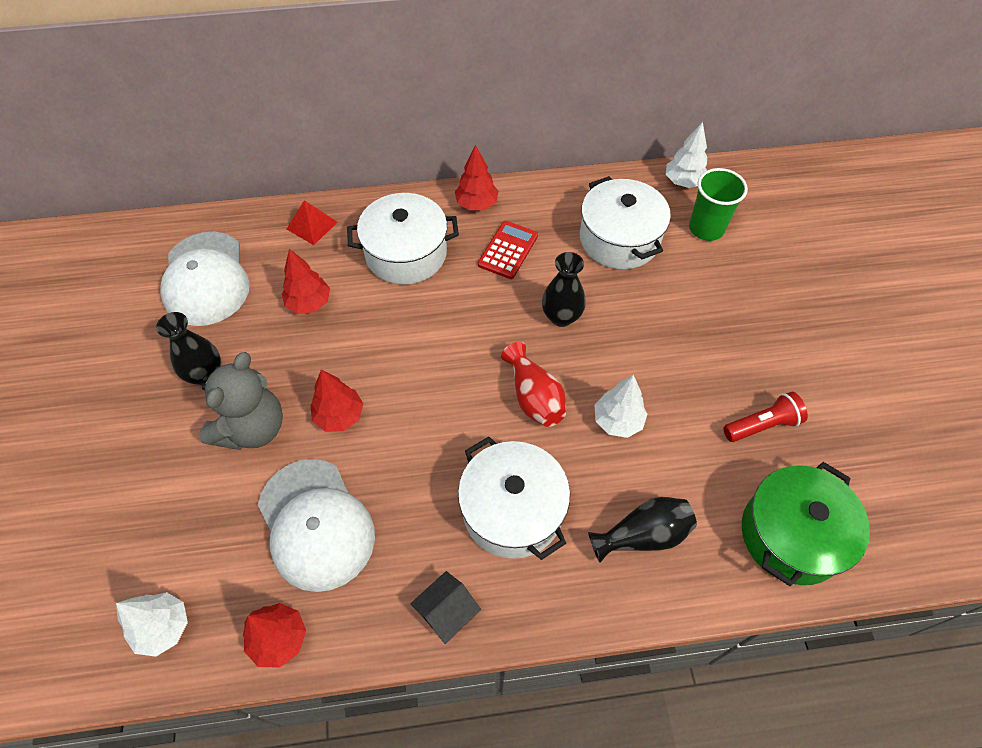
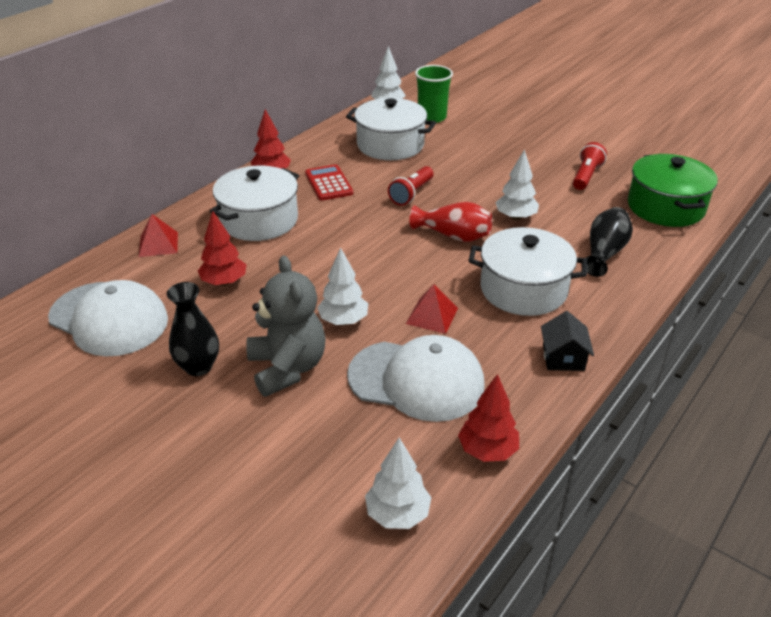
camera: 45 degrees left, 20 degrees down
(339, 416) = (343, 321): red tree -> white tree
(406, 470) = (432, 316): none -> red pyramid
(561, 317) = (411, 194): black vase -> red flashlight

